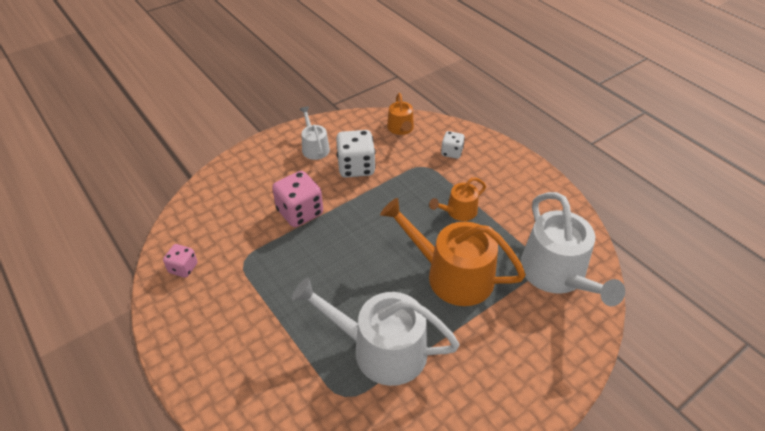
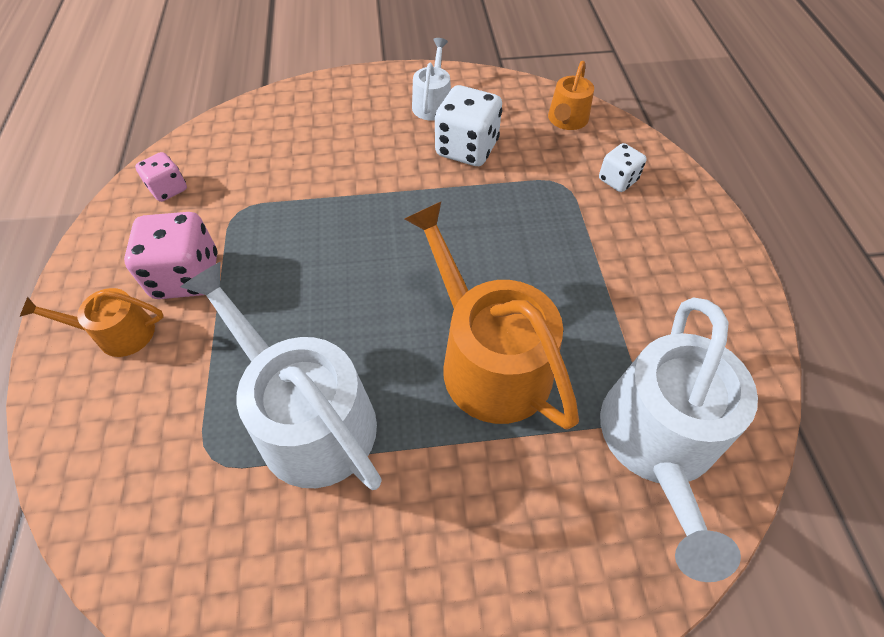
camera: 30 degrees right, 10 degrees up
(300, 212) = (351, 178): pink dice -> pink dice (187, 276)
(458, 211) = (566, 269): orange watering can -> orange watering can (118, 333)

